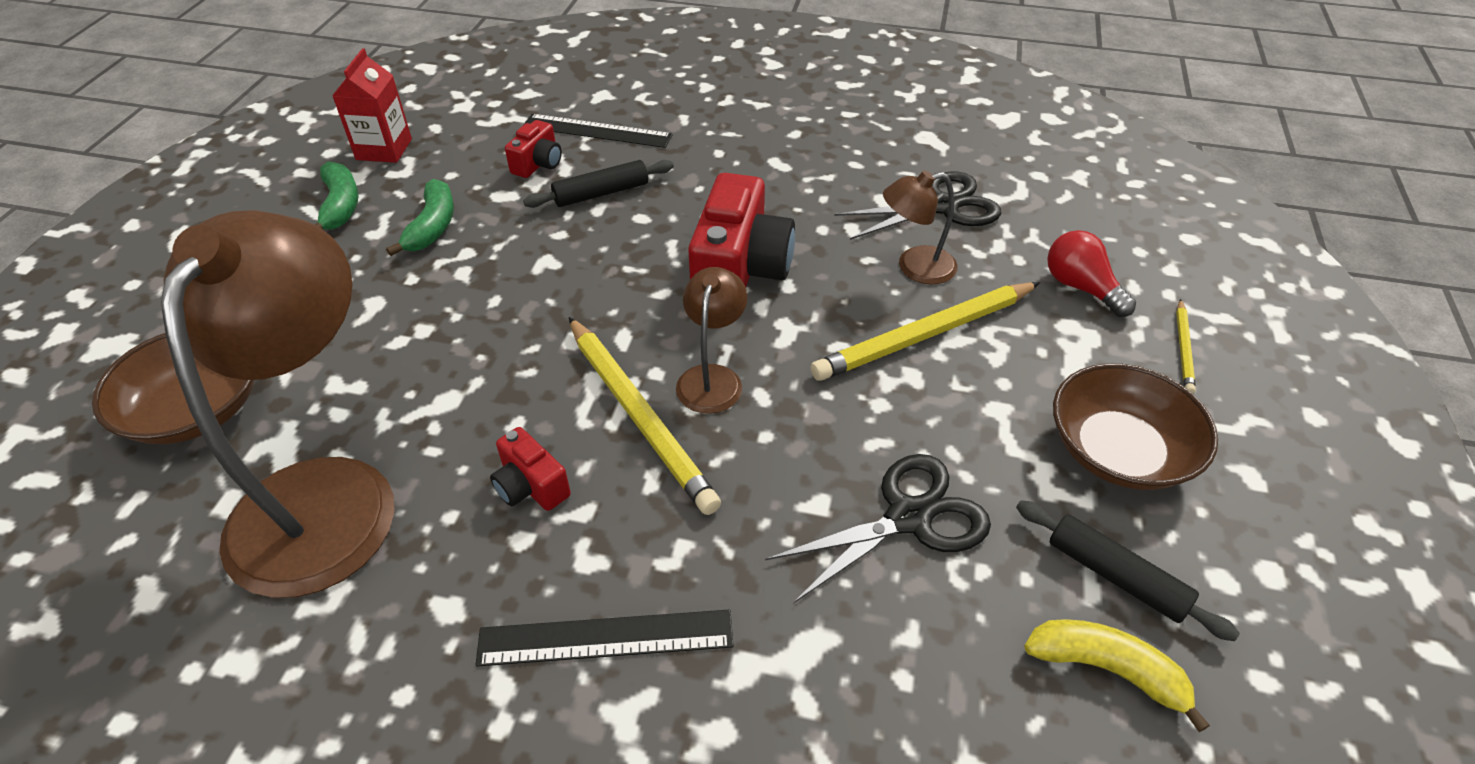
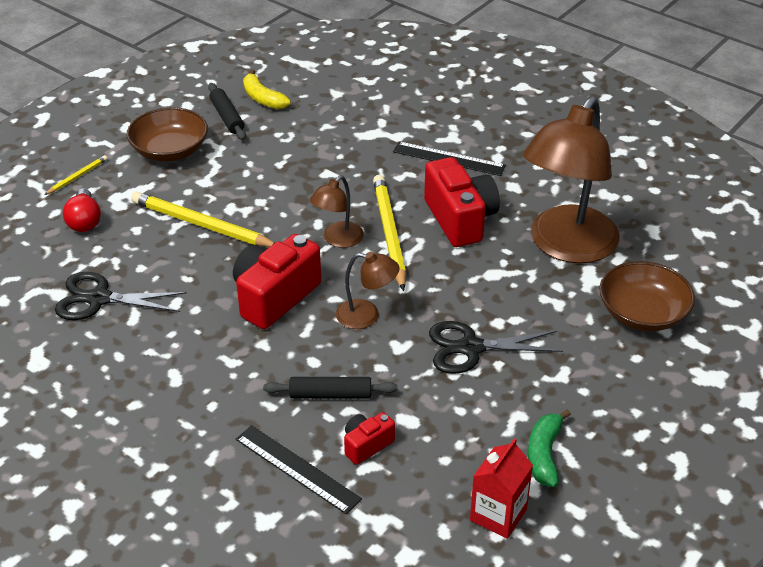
camera: 155 degrees left, 5 degrees down
(432, 226) = (473, 406): green banana -> none
(531, 486) = (460, 219): red camera -> red camera, size x1.98
(908, 518) = (291, 157): black scissors -> black scissors (471, 348)
(915, 267) = (165, 263): brown lamp -> brown lamp (366, 316)
(925, 335) = (202, 225): yellow pencil -> yellow pencil turned 150 degrees counterclockwise

